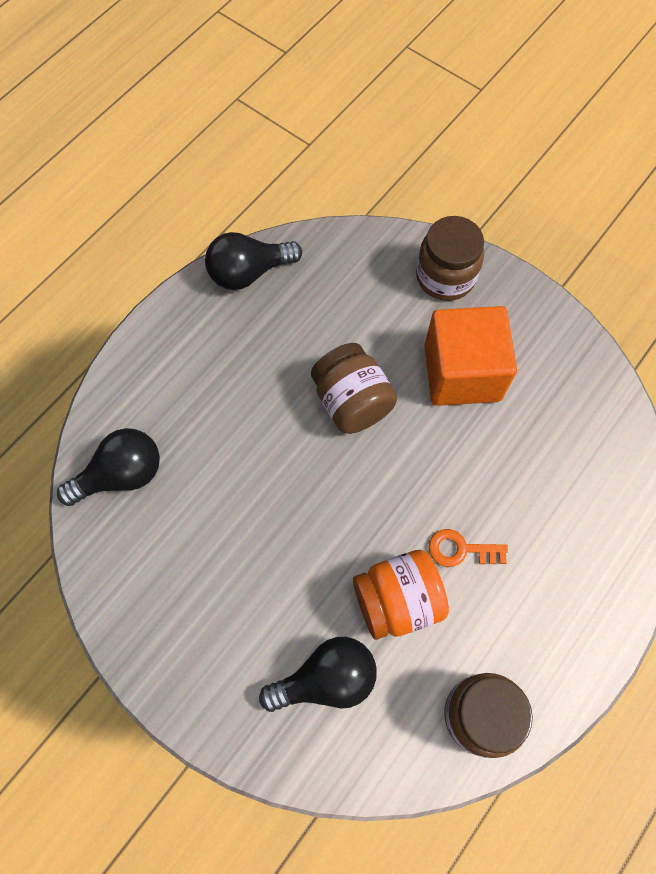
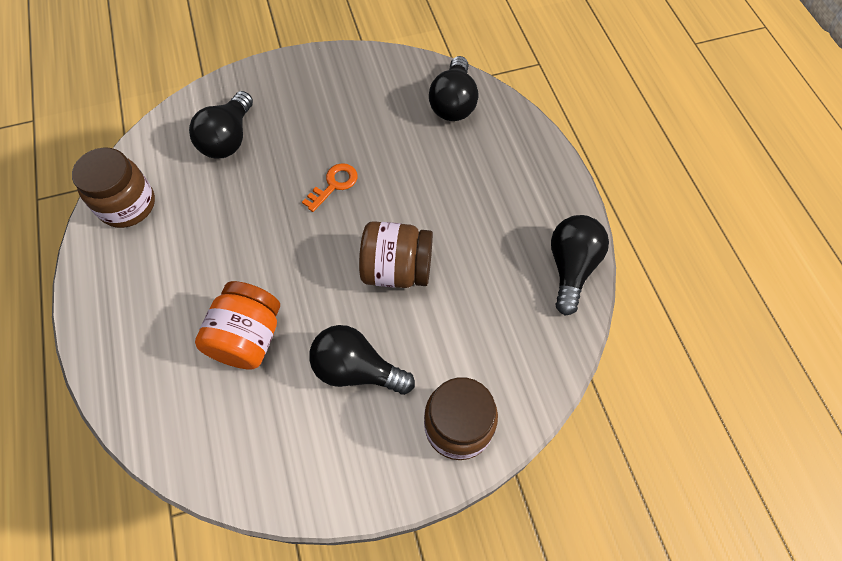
camera: 125 degrees right, 5 degrees down
(397, 600) = (234, 205): orange jar -> orange jar (248, 338)
(461, 550) = (228, 266): orange key -> orange key (334, 185)
(462, 373) = (356, 369): orange cube -> black light bulb

